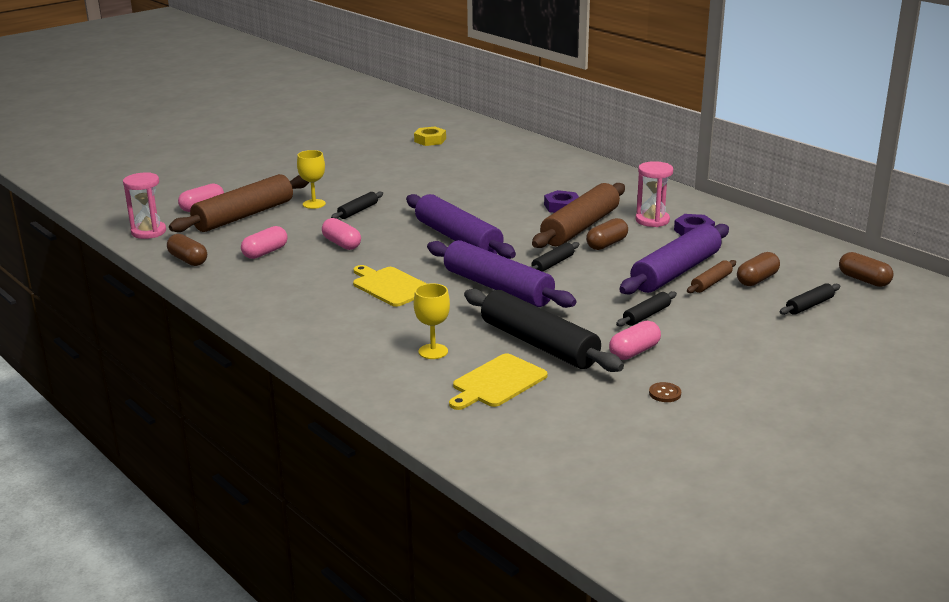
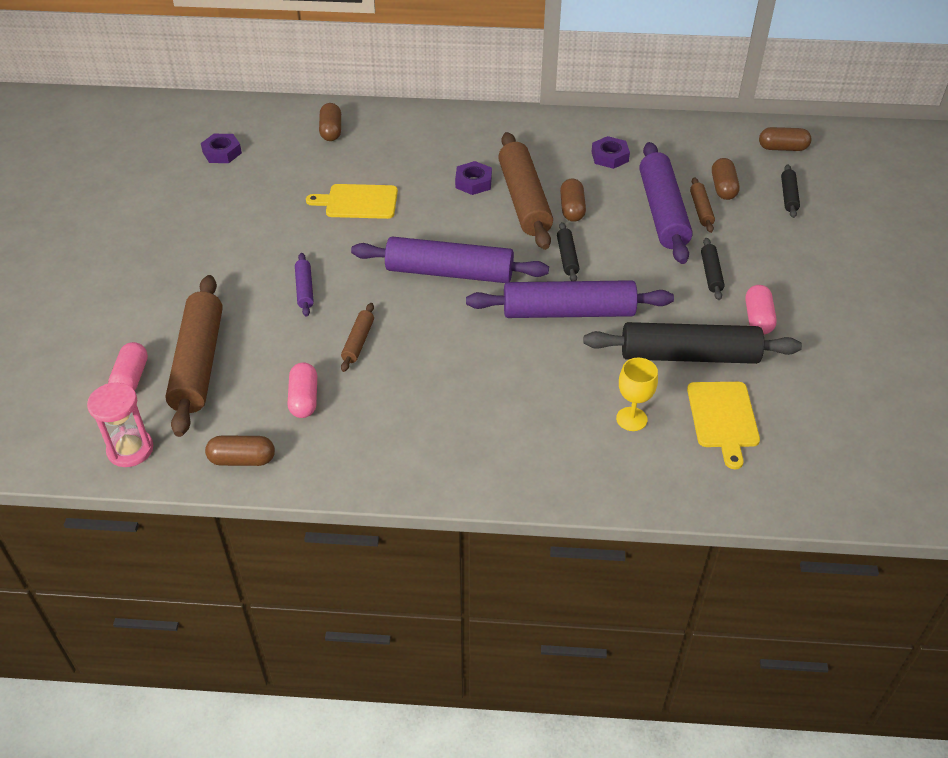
camera: 45 degrees left, 20 degrees up
(314, 204) = (245, 304): yellow goblet -> none
(341, 244) = (358, 342): pink capsule -> brown rolling pin
(358, 211) = (304, 289): black rolling pin -> purple rolling pin
(390, 286) = (483, 367): yellow cutting board -> yellow cutting board (358, 202)
(430, 140) = (222, 153): yellow nut -> purple nut
(516, 153) = (331, 131): none -> brown capsule
(652, 220) = (564, 160): pink hourglass -> none
(665, 393) = (833, 348): brown button -> none

